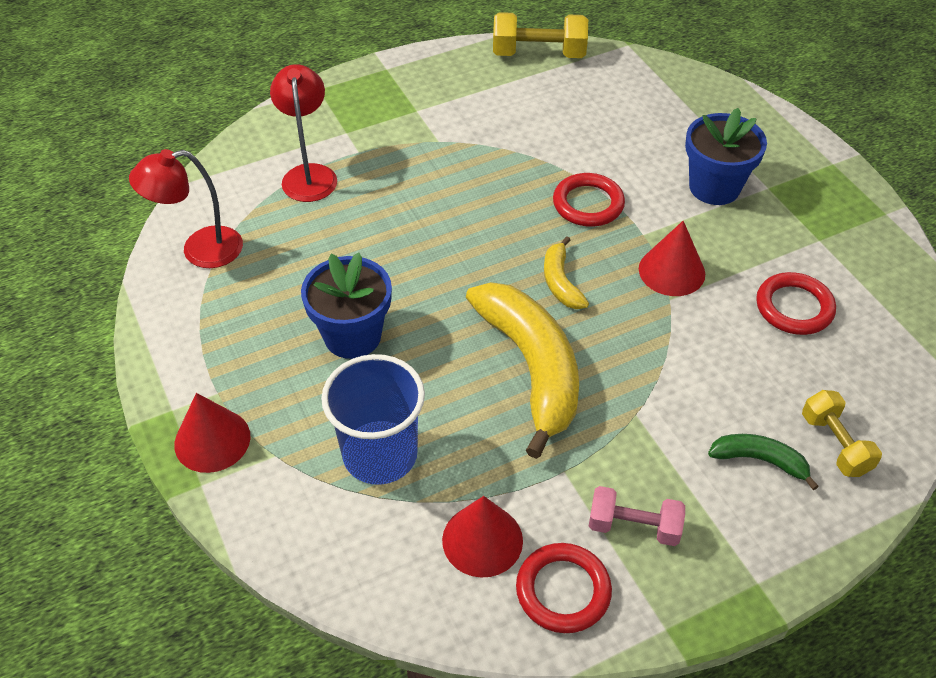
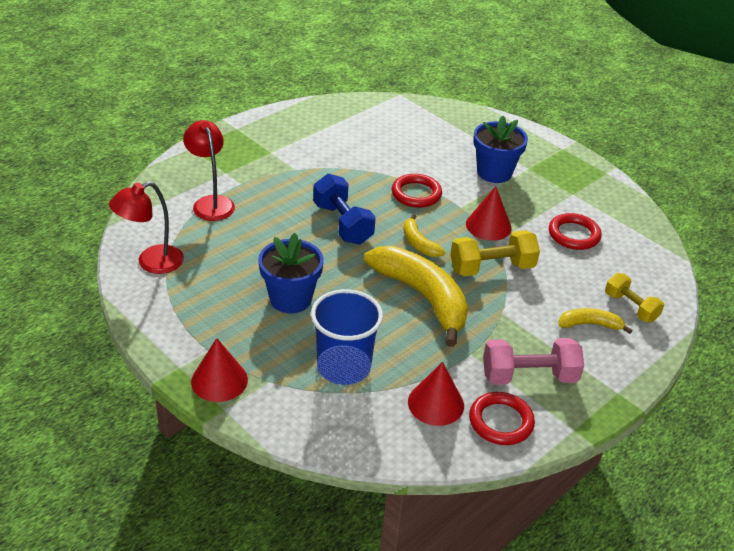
camera: 20 degrees left, 10 degrees down
(468, 233) = (342, 223): none -> blue dumbbell
(538, 54) = (341, 107): yellow dumbbell -> yellow dumbbell (492, 268)
(633, 526) = (529, 376): pink dumbbell -> pink dumbbell, size x1.50
(759, 460) = (590, 324): green banana -> yellow banana

